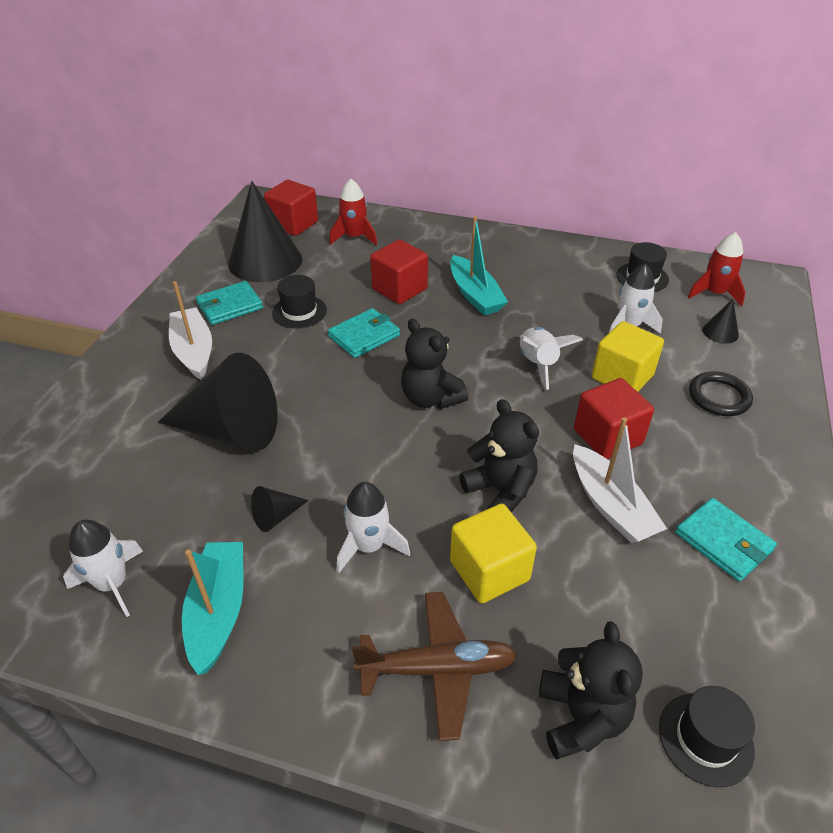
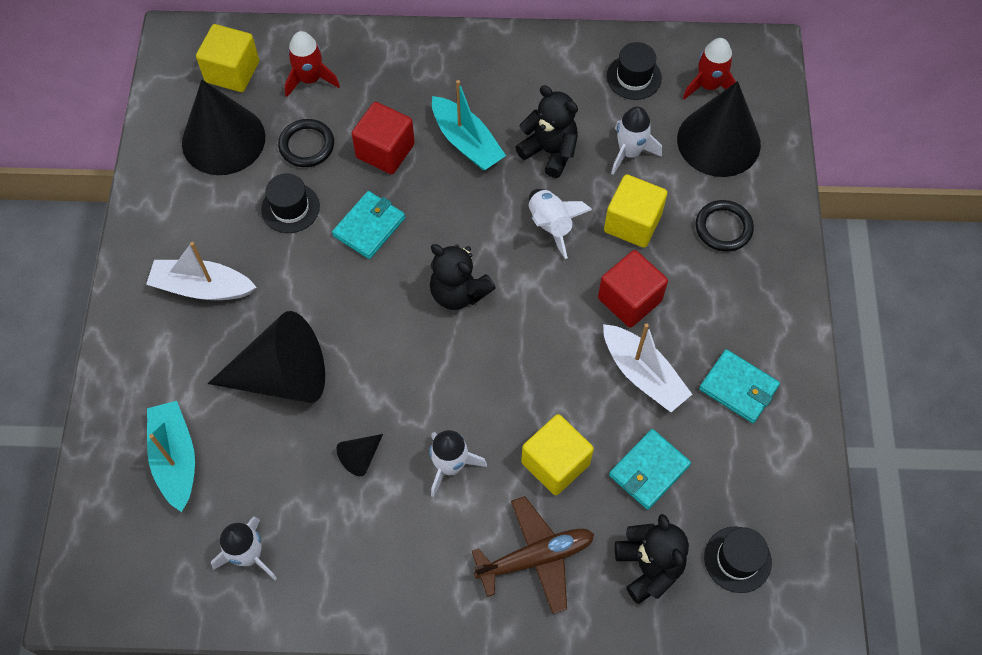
camera: 15 degrees left, 20 degrees up
(194, 351) = (202, 287): white boat -> white boat turned 45 degrees counterclockwise
(218, 611) = (348, 556): turquoise boat -> turquoise boat (175, 459)
(230, 306) = (213, 216): turquoise wallet -> turquoise wallet (649, 470)
(293, 224) = (232, 72): red cube -> yellow cube
(333, 275) = (307, 145): none -> black ring
(500, 491) = (547, 382): black teddy bear -> black teddy bear (549, 151)
(720, 332) = (718, 141): black cone -> black cone, size x2.36

